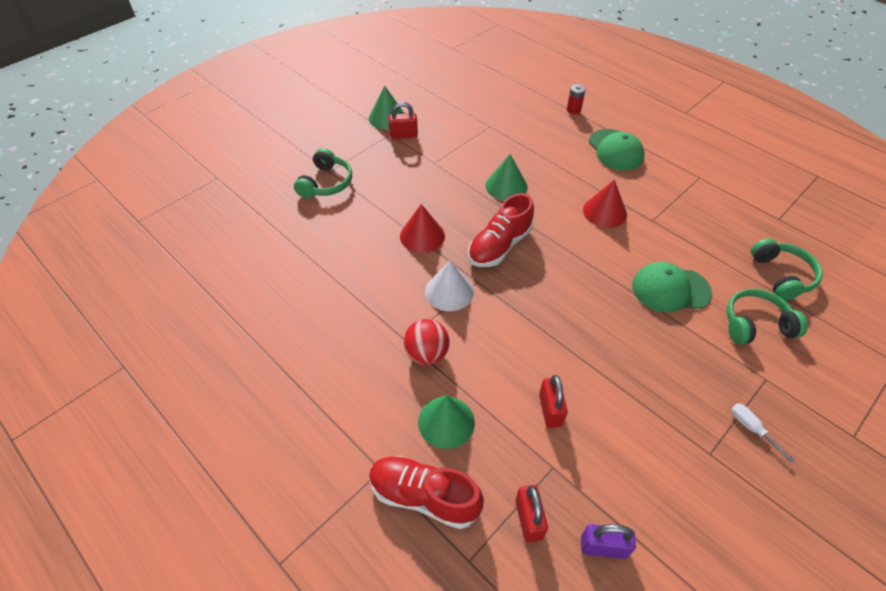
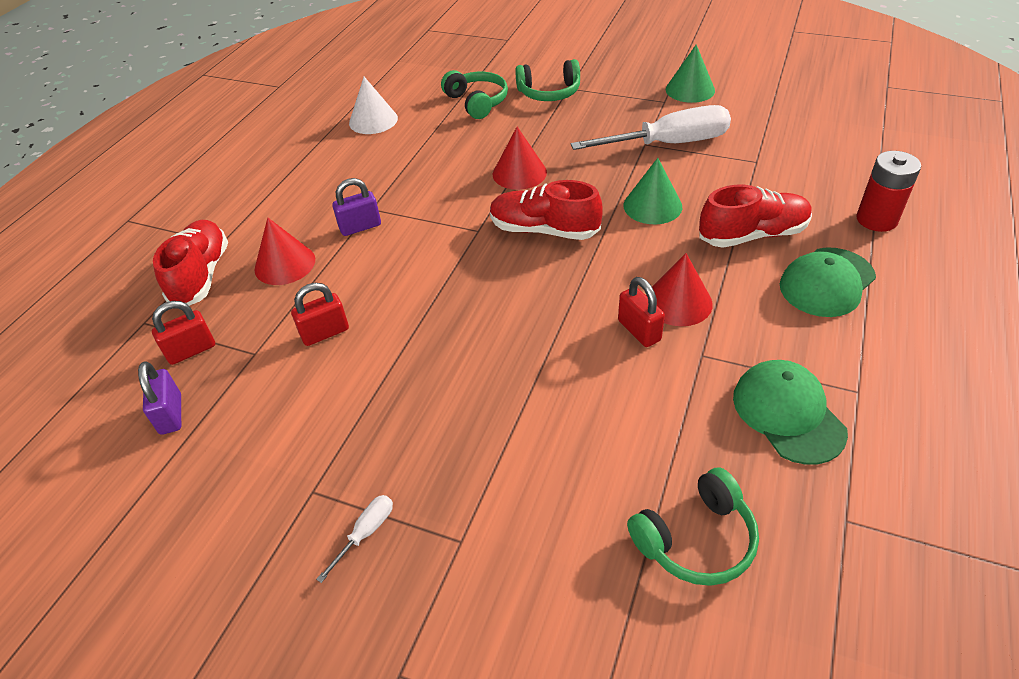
camera: 70 degrees right, 5 degrees down
(403, 135) = (671, 109): red padlock -> red padlock (639, 330)
(427, 354) = (360, 227): red ball -> purple padlock
(443, 152) = (669, 144): none -> white screwdriver
(446, 422) = (285, 264): green cone -> red cone
(449, 291) = (451, 215): white cone -> white cone (373, 120)
(560, 158) = (752, 235): none -> red shoe
(573, 110) = (876, 219): red battery -> red battery, size x1.66
(670, 289) = (572, 401): green cap -> green cap (788, 414)
(756, 324) = (562, 515): green headphones -> green headphones (477, 102)

